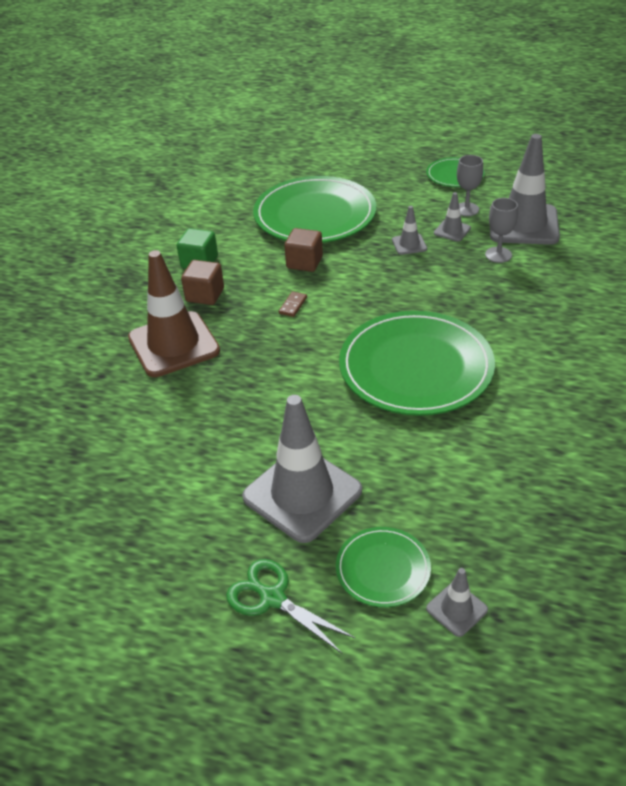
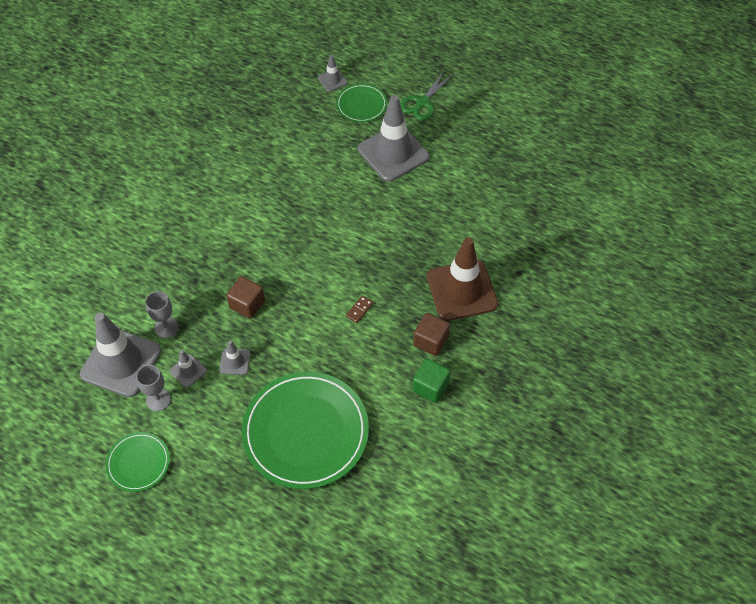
camera: 170 degrees left, 15 degrees up
(273, 598) = (422, 102): green scissors -> green scissors turned 75 degrees clockwise
(304, 262) = (335, 361): brown cube -> brown cube (247, 304)
(416, 367) = (288, 227): green plate -> none

